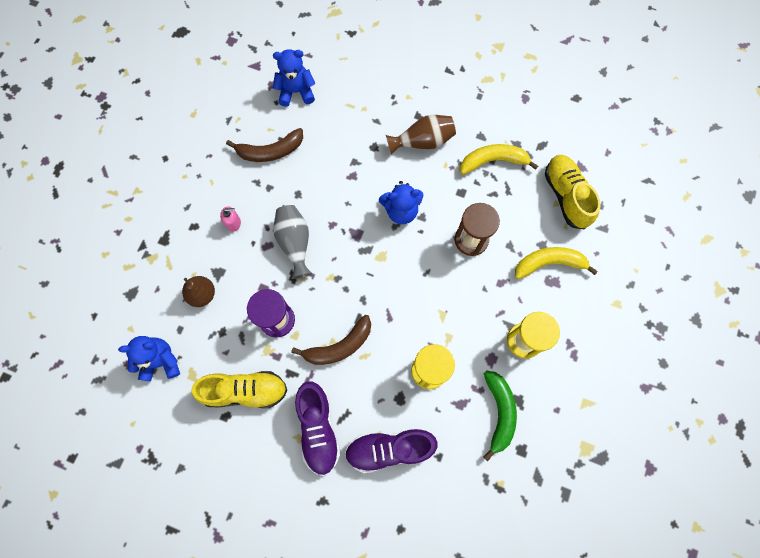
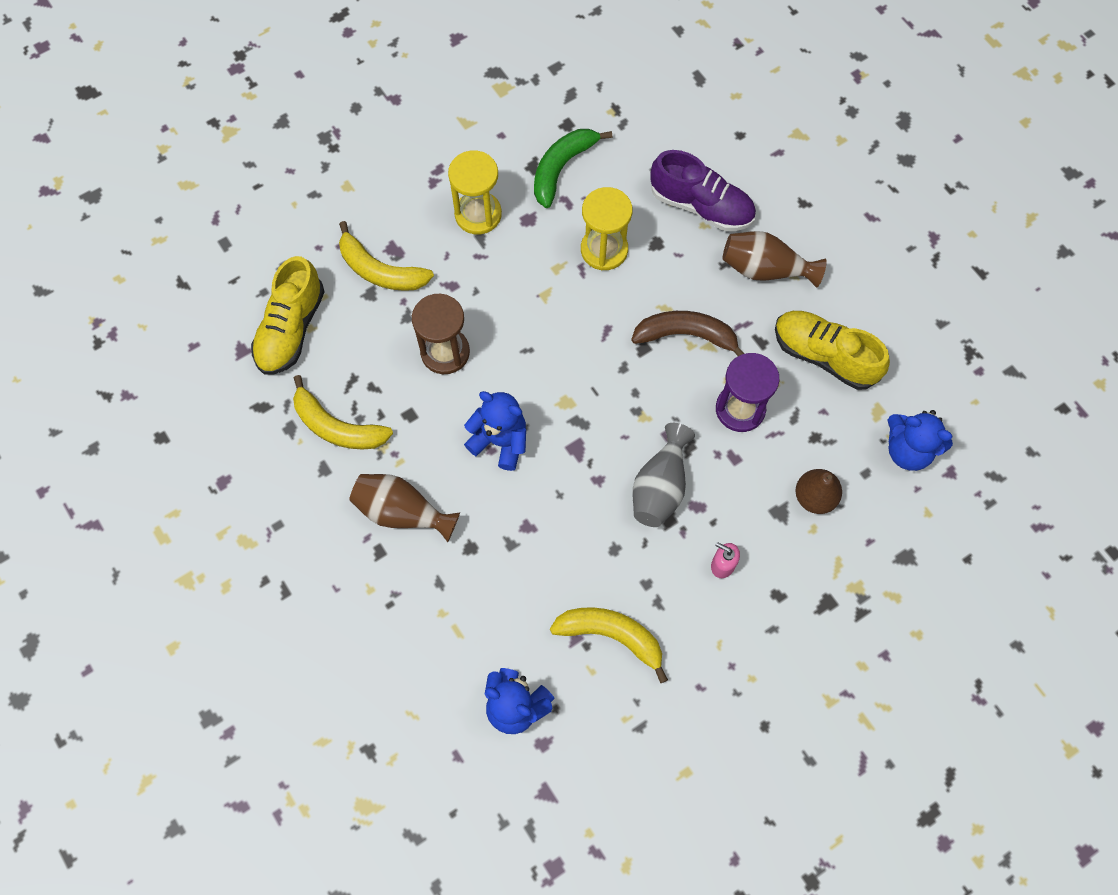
camera: 145 degrees left, 5 degrees down
(270, 151) = (611, 636): brown banana -> yellow banana
(318, 428) = (765, 269): purple shoe -> brown vase

